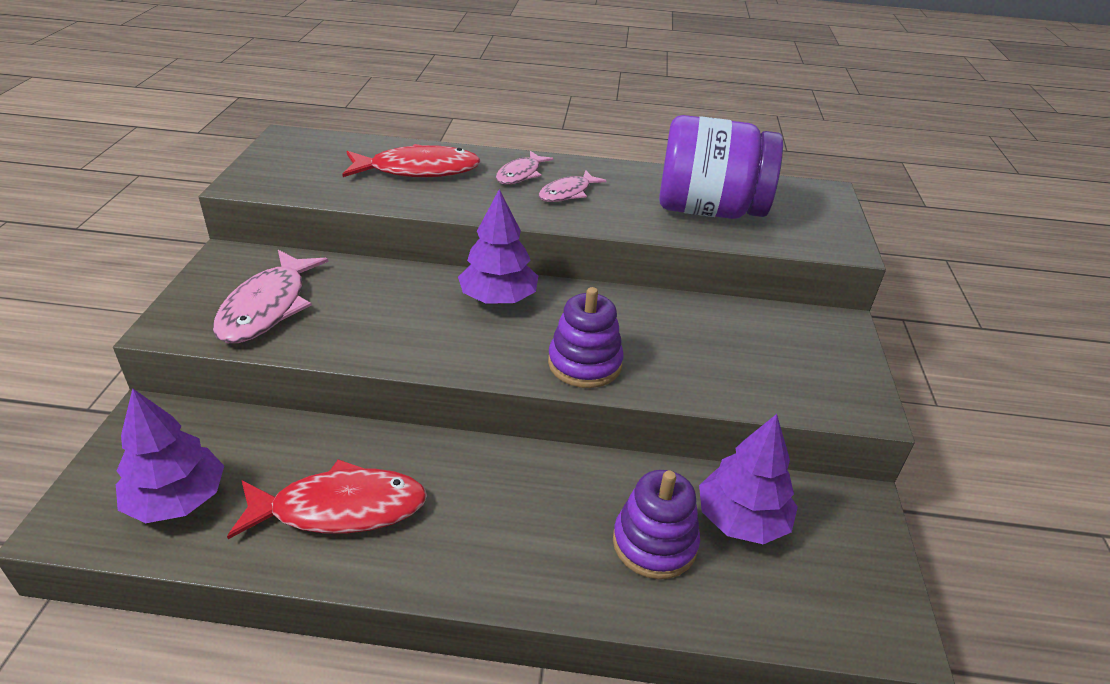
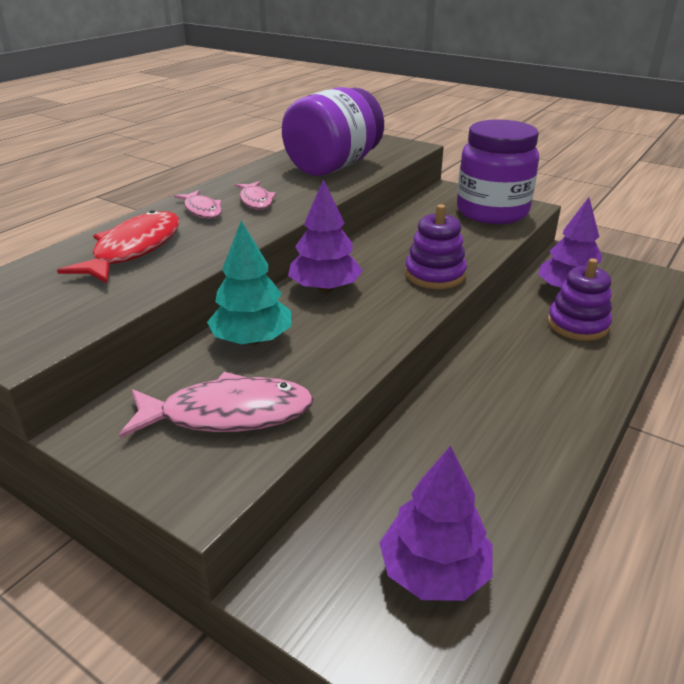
camera: 60 degrees left, 5 degrees down
(268, 307) = (228, 414): pink fish -> pink fish turned 45 degrees counterclockwise
(340, 508) = (492, 458): red fish -> none
(380, 286) = (252, 340): none -> turquoise tree
(808, 376) = (492, 212): none -> purple jar

